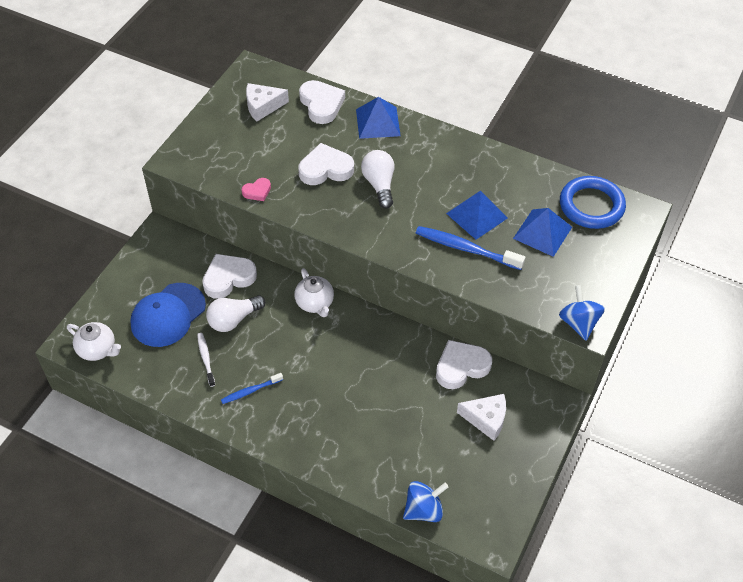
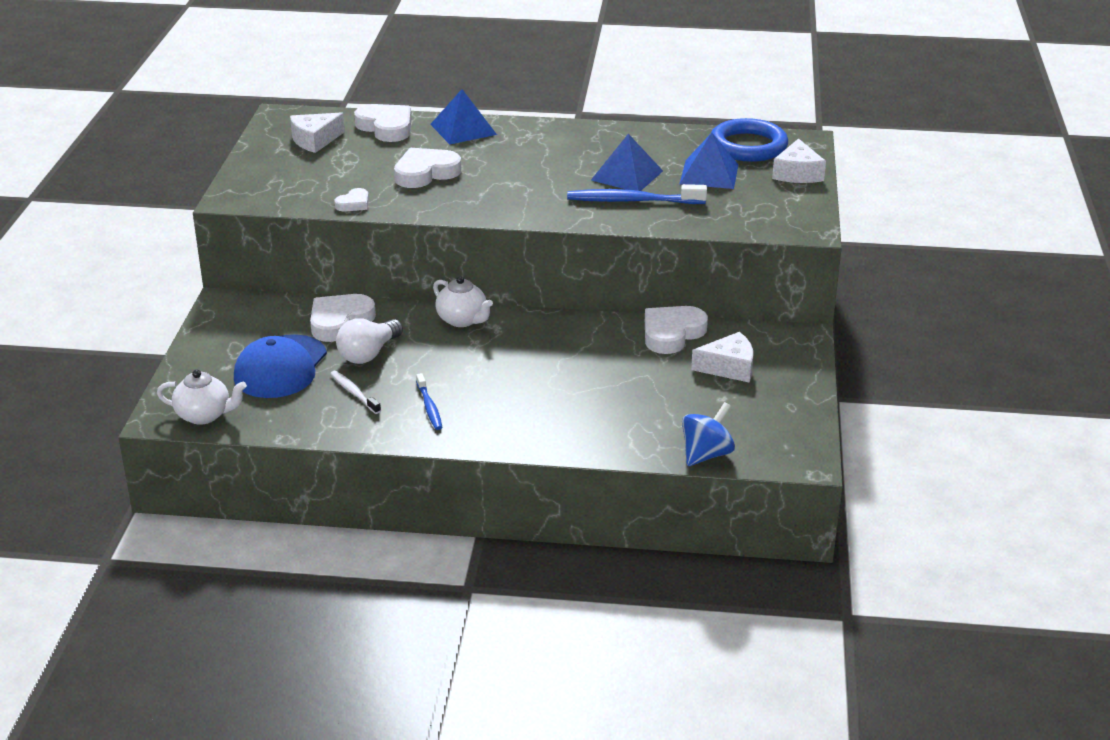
camera: 20 degrees left, 20 degrees down
(250, 391) = (429, 407): blue toothbrush -> blue toothbrush turned 60 degrees counterclockwise
(257, 191) = (353, 204): pink heart -> white heart
(379, 184) = (498, 173): white light bulb -> none
(578, 323) = (796, 229): blue spinning top -> none
(615, 252) = (797, 173): none -> white cheese

